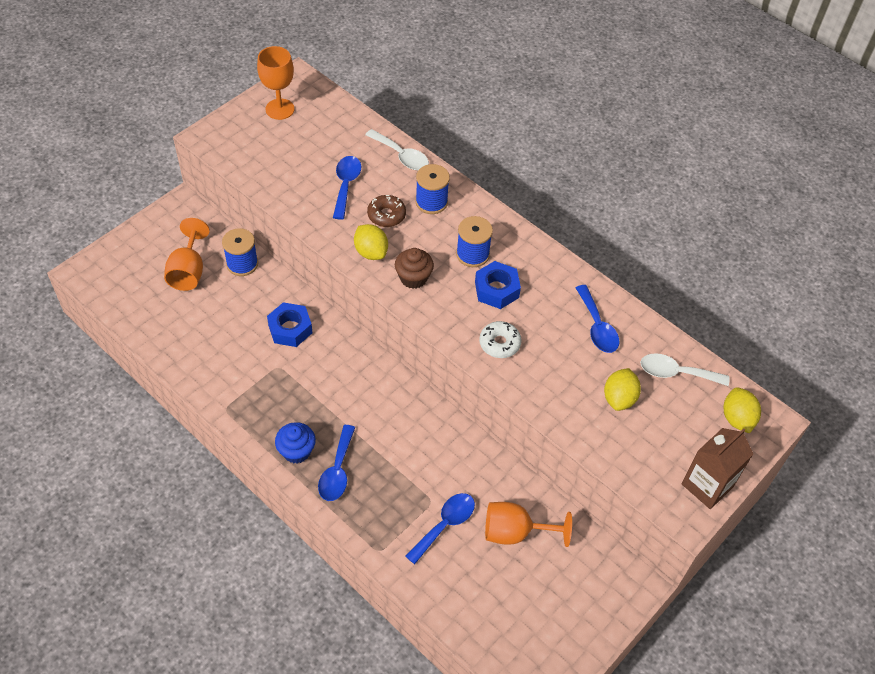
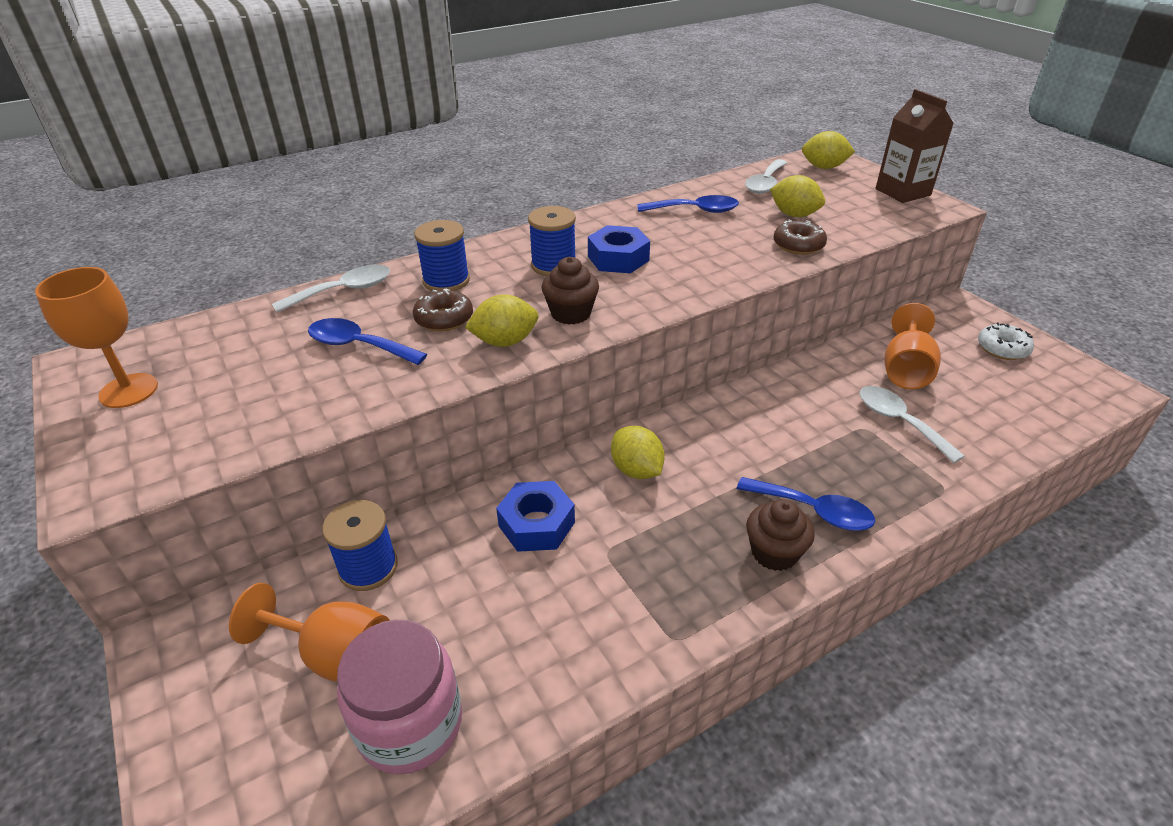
camera: 70 degrees left, 15 degrees down
(159, 312) = (410, 724): none -> pink jar
(296, 451) = (774, 553): blue cupcake -> brown cupcake
(348, 369) = (636, 470): none -> yellow lemon
(445, 525) = (899, 422): blue spoon -> white spoon
(499, 343) = (702, 269): white donut -> white donut (1002, 349)
(562, 404) = (798, 245): none -> brown donut

